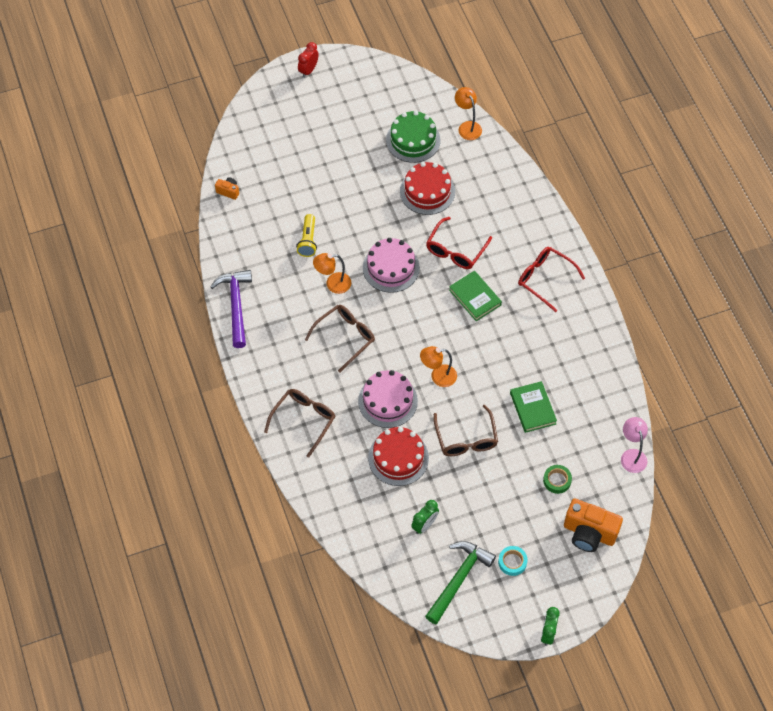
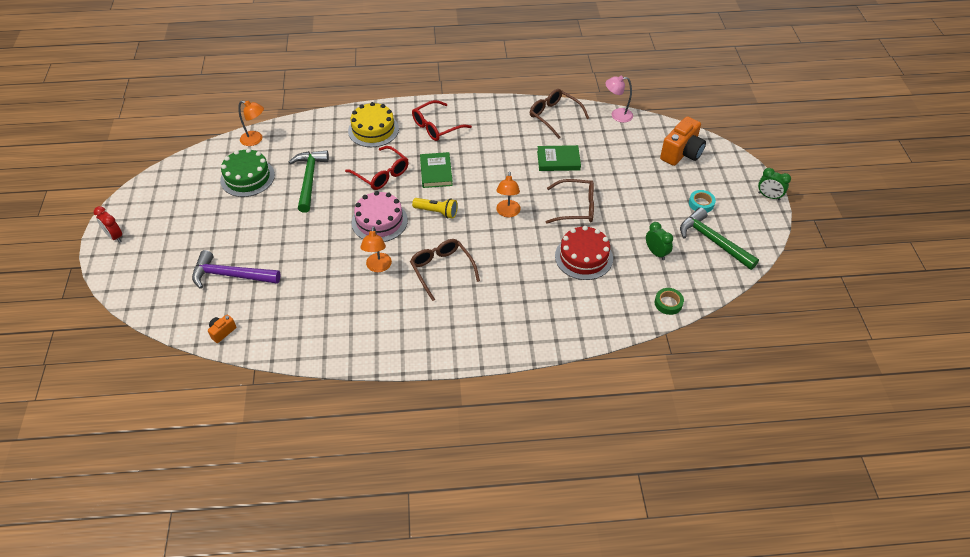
camera: 75 degrees left, 10 degrees down
(236, 306) = (368, 352): purple hammer -> purple hammer (231, 275)
(304, 420) = (524, 320): brown glasses -> brown glasses (554, 116)
(308, 240) = (318, 276): yellow flashlight -> yellow flashlight (437, 212)
(387, 401) = (521, 252): pink cake -> none
(427, 191) = (309, 179): red cake -> green hammer
(467, 127) = (255, 140): orange lamp -> orange lamp turned 150 degrees counterclockwise
(475, 297) = (436, 172): green book -> green book turned 75 degrees counterclockwise
(519, 223) = (373, 130): none -> yellow cake
(557, 480) = (630, 161): green tape -> green tape (668, 303)

